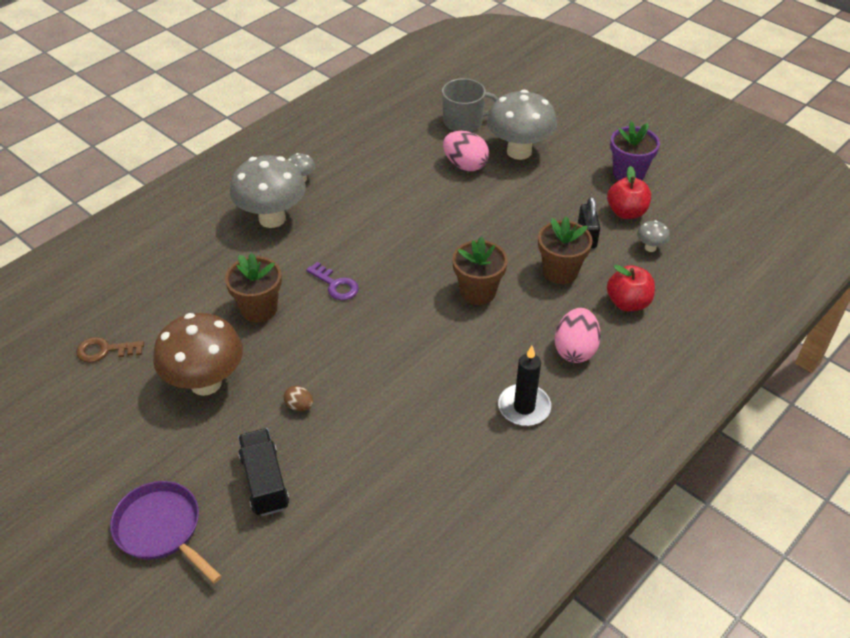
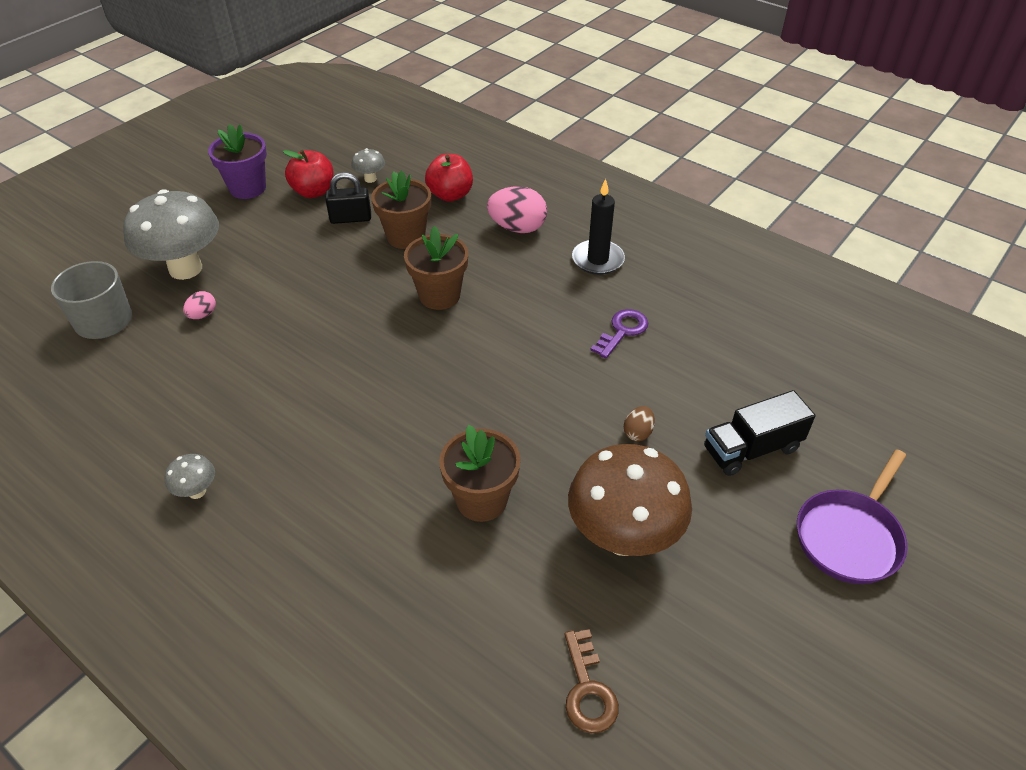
camera: 95 degrees left, 0 degrees up
(272, 218) = (289, 515): grey mushroom -> none
(335, 285) = (432, 422): purple key -> purple key (622, 331)
(465, 165) = (203, 315): pink egg -> pink egg, size x0.52

